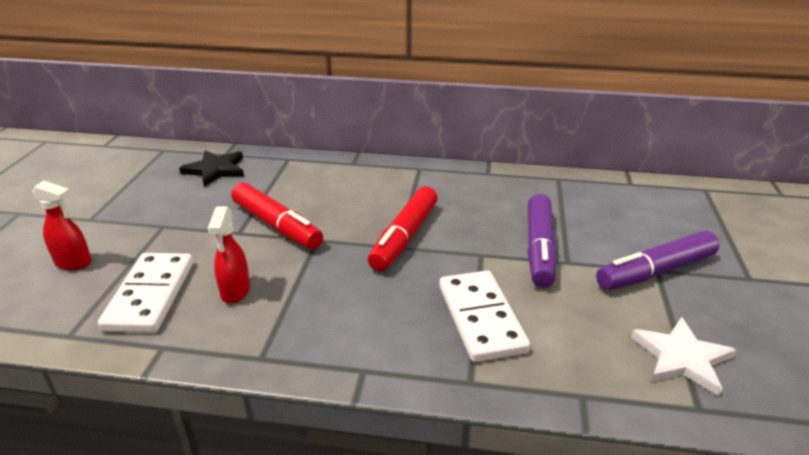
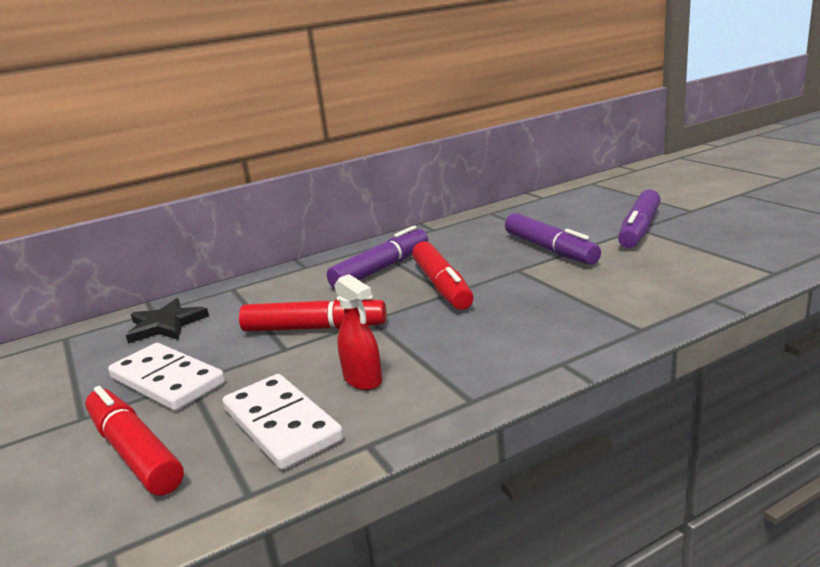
camera: 35 degrees left, 10 degrees down
(73, 262) = (134, 452): red spray bottle -> red marker
(393, 194) = (381, 269): none -> purple marker
(481, 318) = (584, 298): white domino -> white domino (167, 380)
(682, 358) = (726, 257): white star -> none

